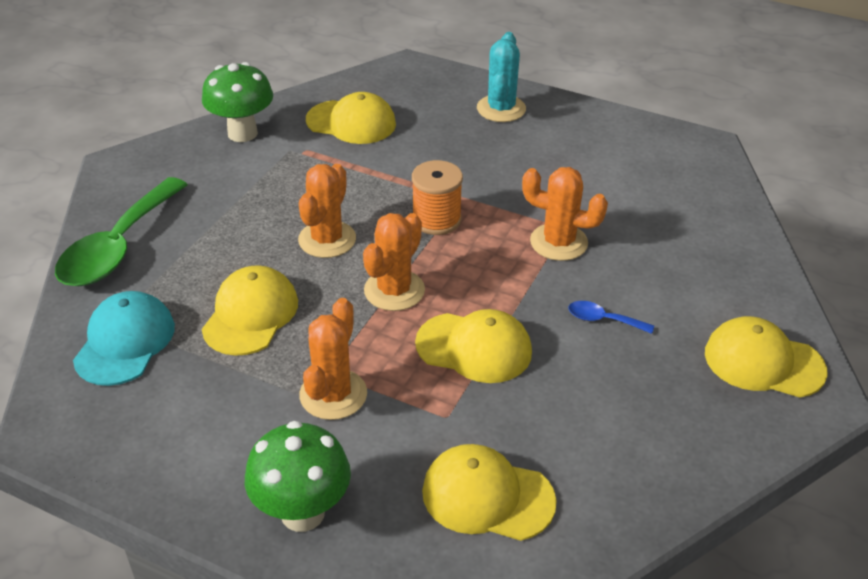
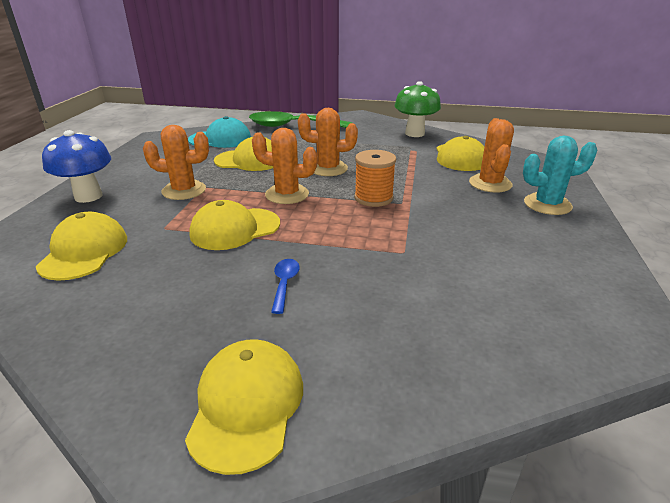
camera: 75 degrees right, 10 degrees down
(302, 513) = (88, 196): green mushroom -> blue mushroom
(474, 348) = (235, 229): yellow cap -> yellow cap turned 60 degrees clockwise
(558, 242) = (380, 251): orange cactus -> orange cactus (490, 184)

